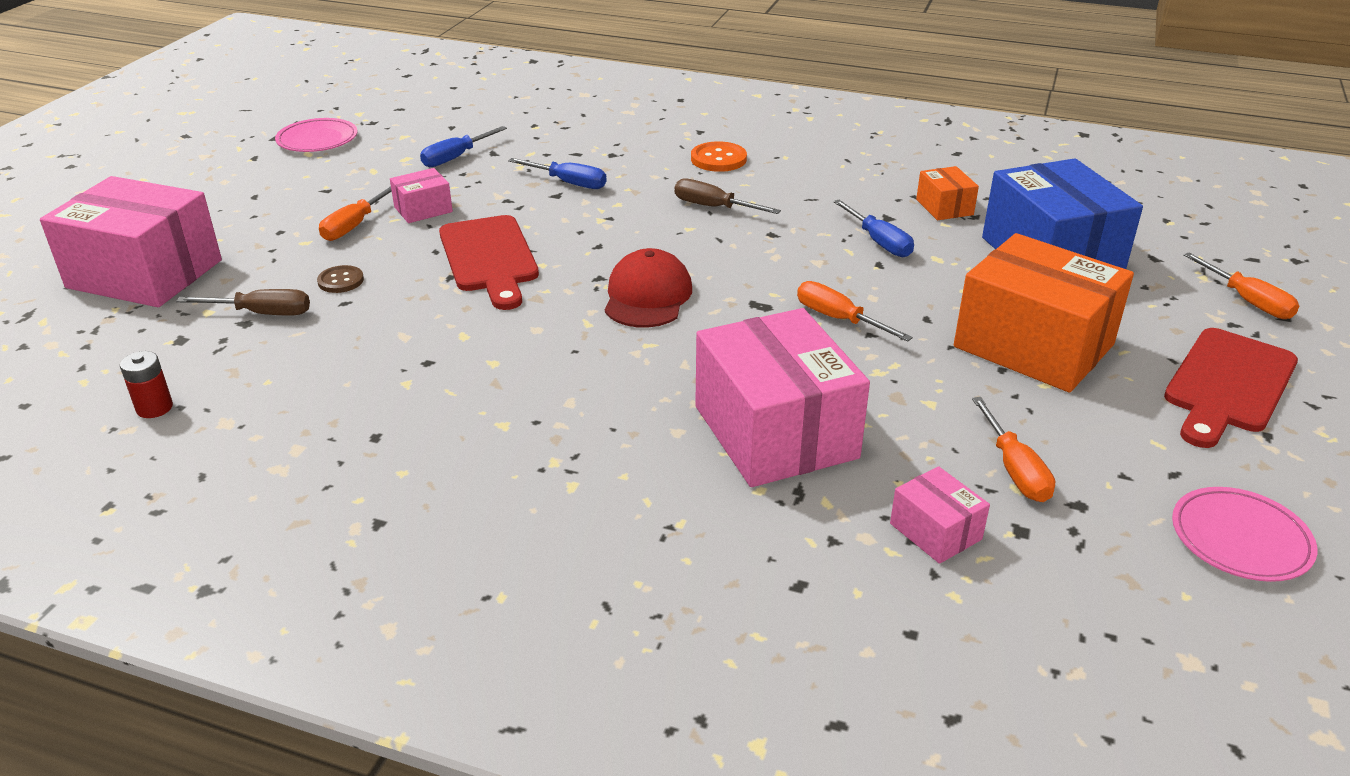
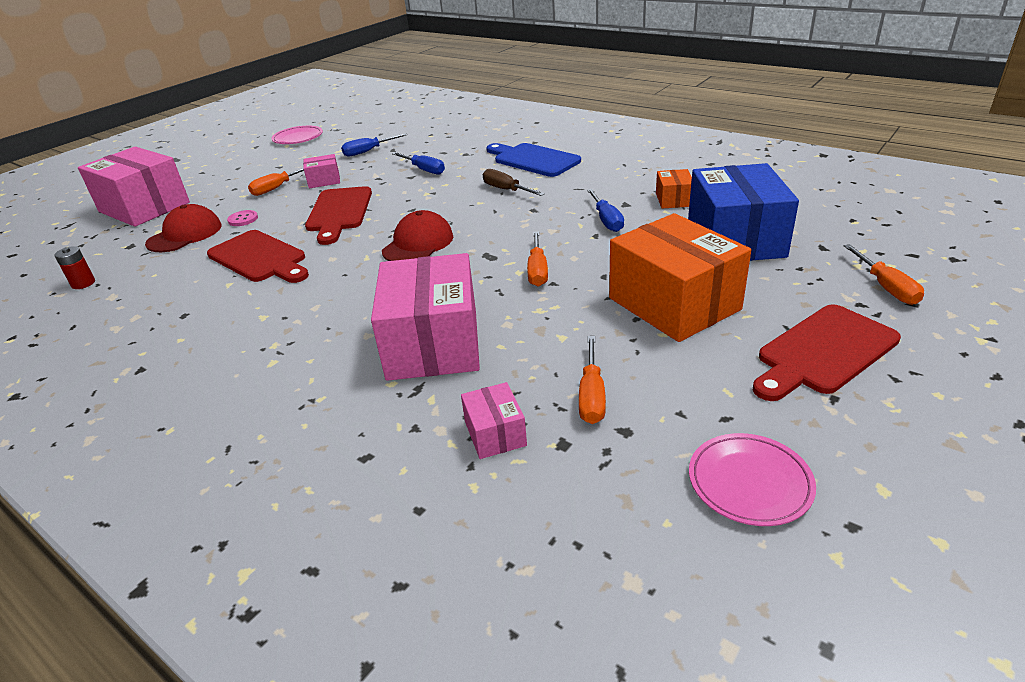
camera: 20 degrees right, 0 degrees up
(262, 313) = (185, 234): brown screwdriver -> red cap
(341, 281) = (243, 219): brown button -> pink button
(422, 339) = (260, 258): none -> red cutting board
(718, 159) = (533, 160): orange button -> blue cutting board
(839, 319) = (537, 270): orange screwdriver -> orange screwdriver turned 150 degrees counterclockwise

